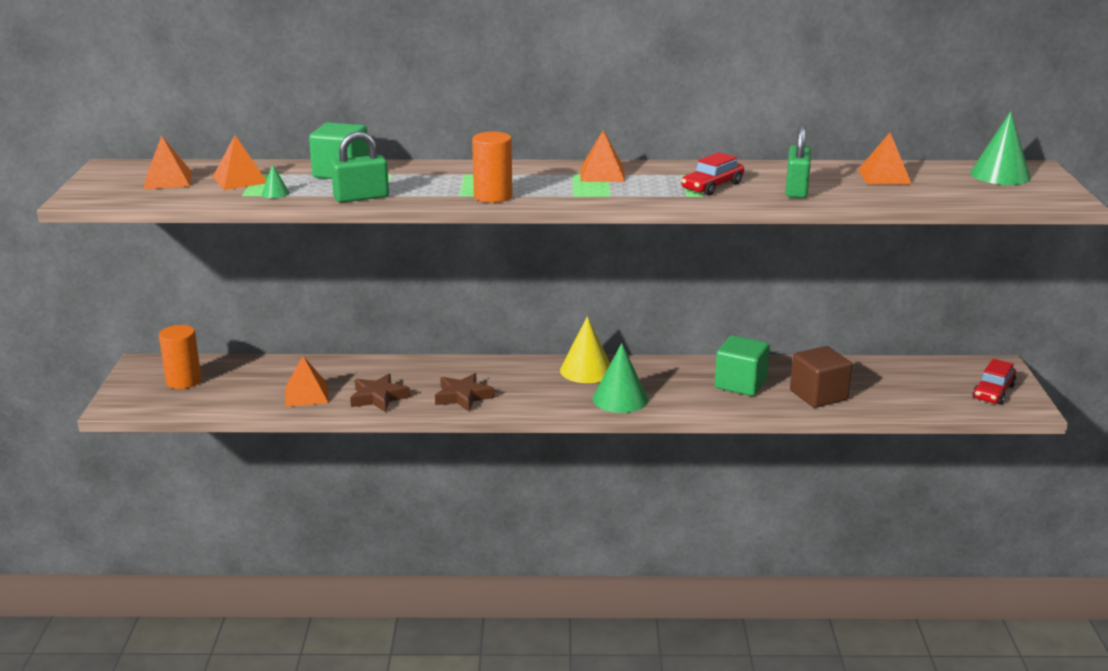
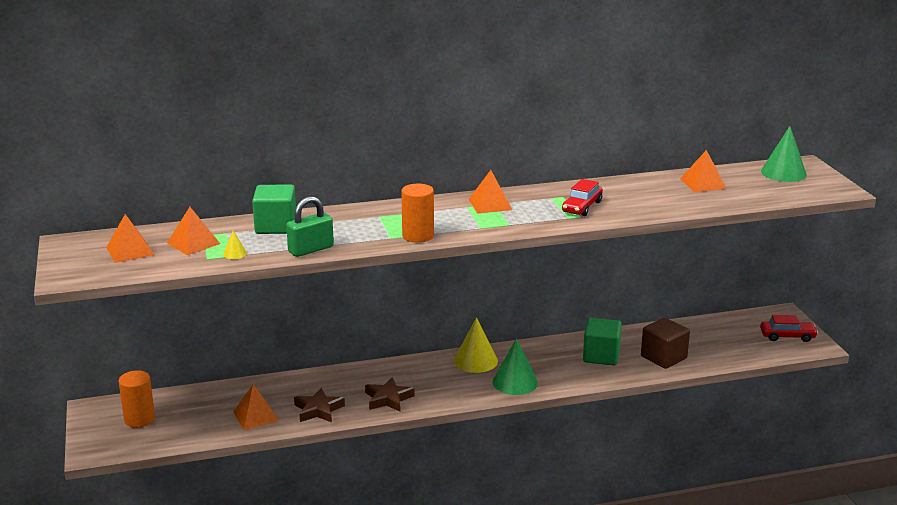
camera: 15 degrees left, 0 degrees up
(275, 193) = (235, 254): green cone -> yellow cone
(796, 190) = (646, 203): green padlock -> none
(993, 392) = (787, 336): red car -> red car turned 105 degrees counterclockwise

